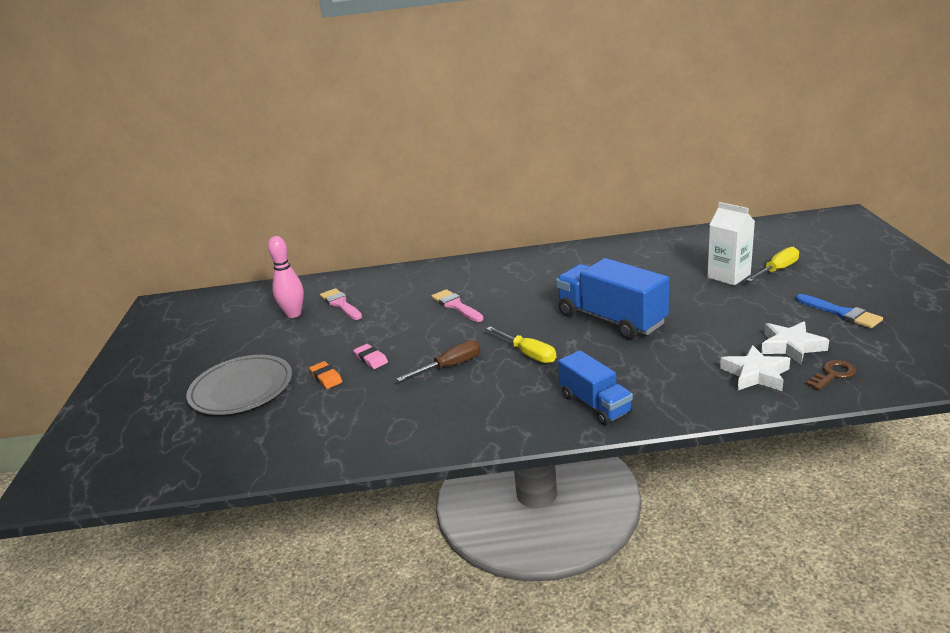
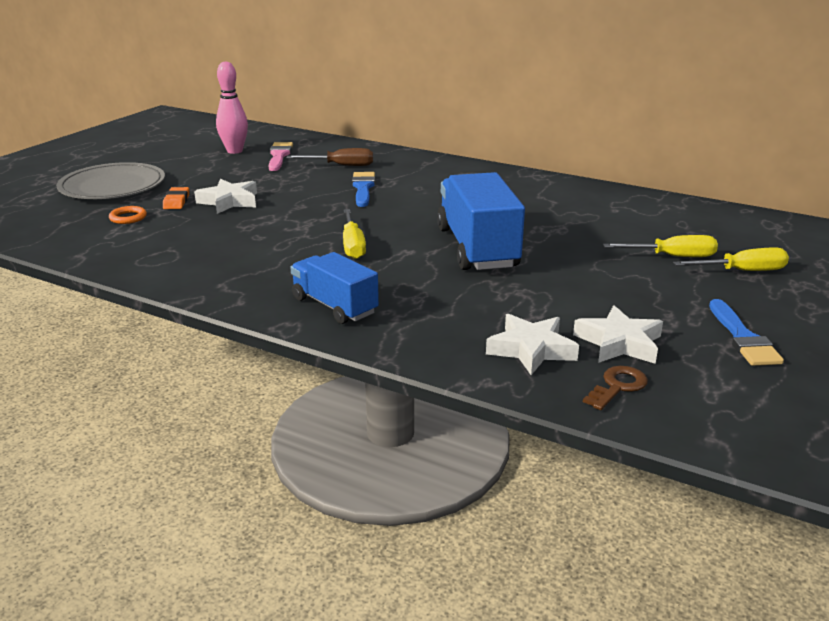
camera: 30 degrees right, 0 degrees up
(310, 409) = (128, 218): none -> orange ring
(371, 359) = (229, 201): pink eraser -> white star
(450, 366) = (275, 229): brown screwdriver -> brown screwdriver (341, 165)
(456, 305) = (363, 188): pink brush -> blue brush
(595, 404) = (334, 306): blue truck -> blue truck turned 135 degrees clockwise
(728, 276) = (672, 256): white carton -> yellow screwdriver
(833, 374) = (618, 386): brown key -> brown key turned 45 degrees counterclockwise

